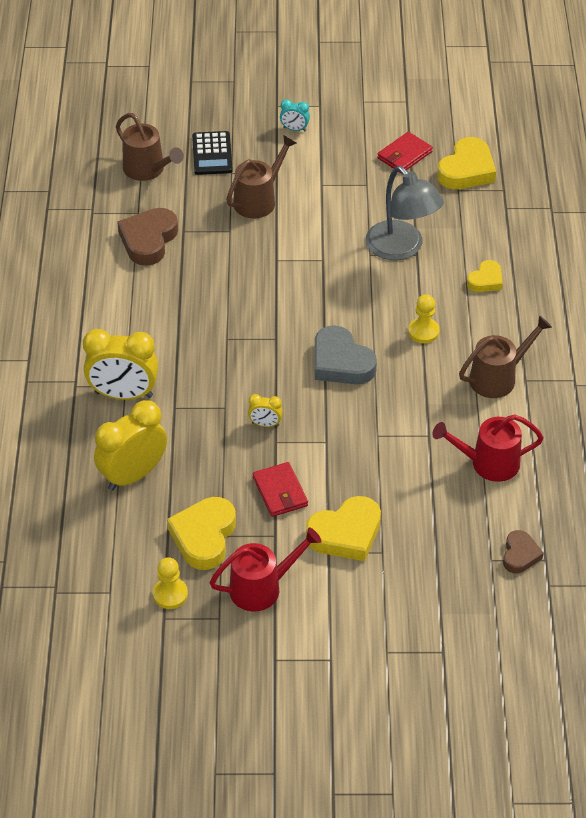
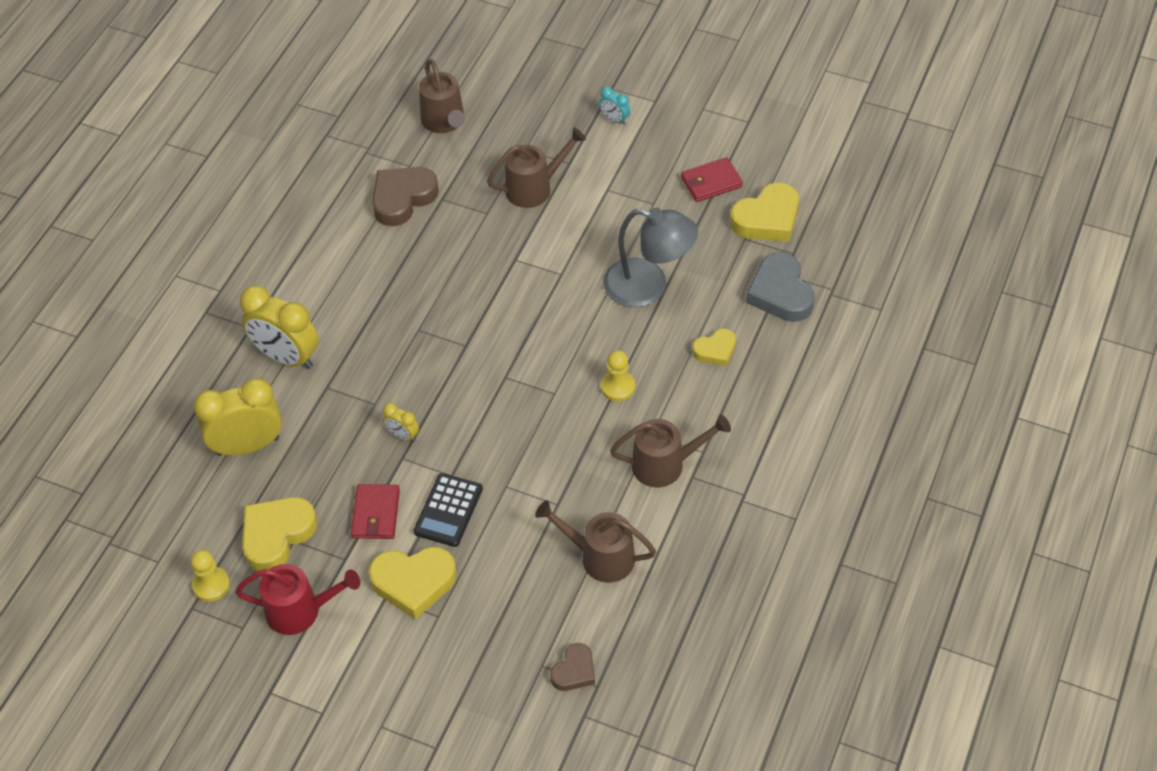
camera: 25 degrees right, 5 degrees up
(212, 154) = (517, 123): black calculator -> black calculator (448, 510)
(341, 362) = (515, 393): grey heart -> grey heart (780, 293)
(401, 248) = (648, 286): grey lamp -> grey lamp turned 60 degrees counterclockwise
(488, 463) = (600, 557): red watering can -> brown watering can

